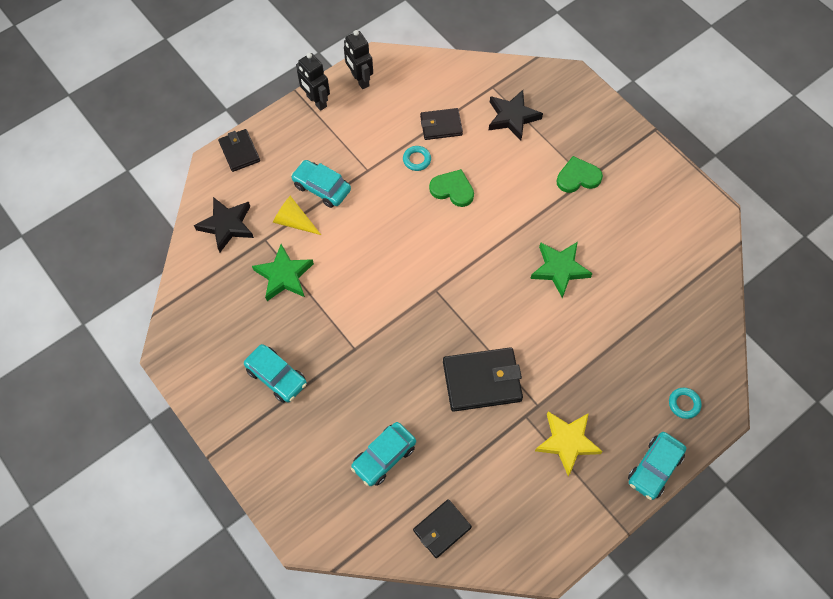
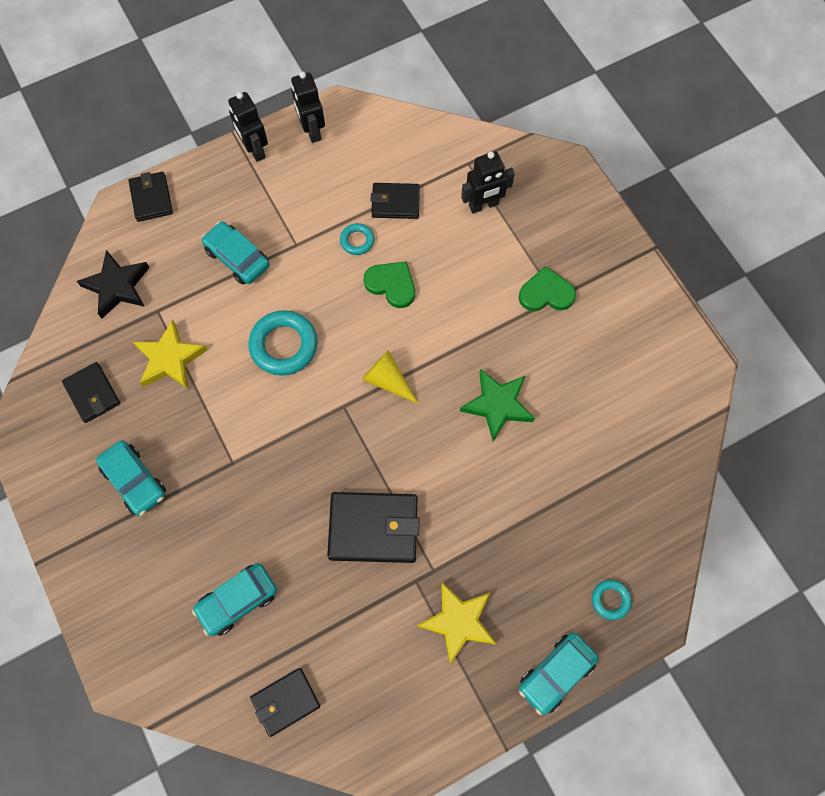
camera: 10 degrees right, 5 degrees up
(225, 313) = (92, 394): none -> black wallet
(284, 276) = (170, 359): green star -> yellow star
(294, 221) = (196, 294): yellow cone -> yellow cone (387, 380)
(376, 250) = (284, 345): none -> turquoise ring
(512, 117) = (483, 205): black star -> black robot

